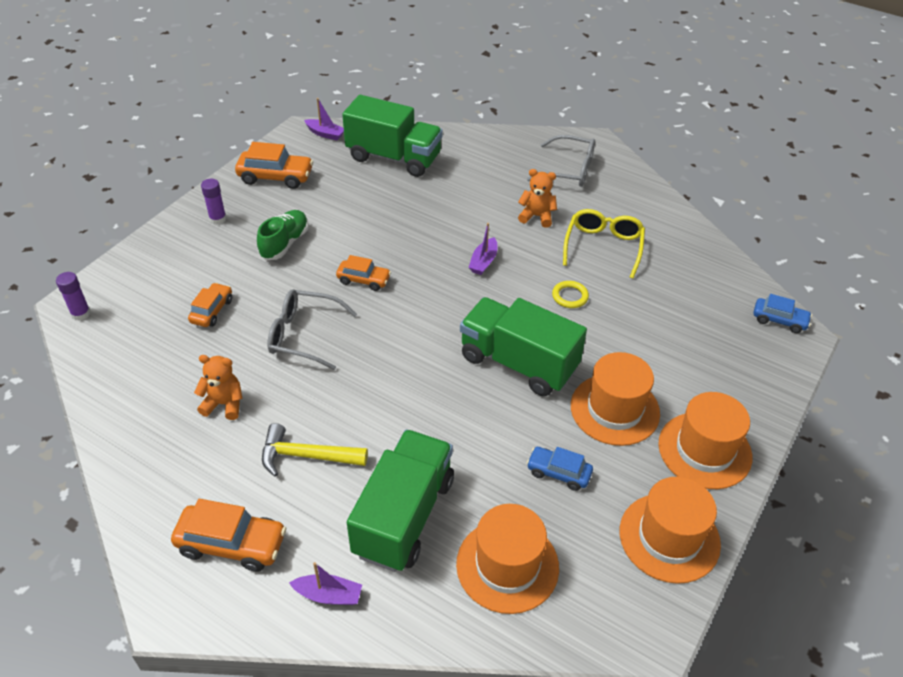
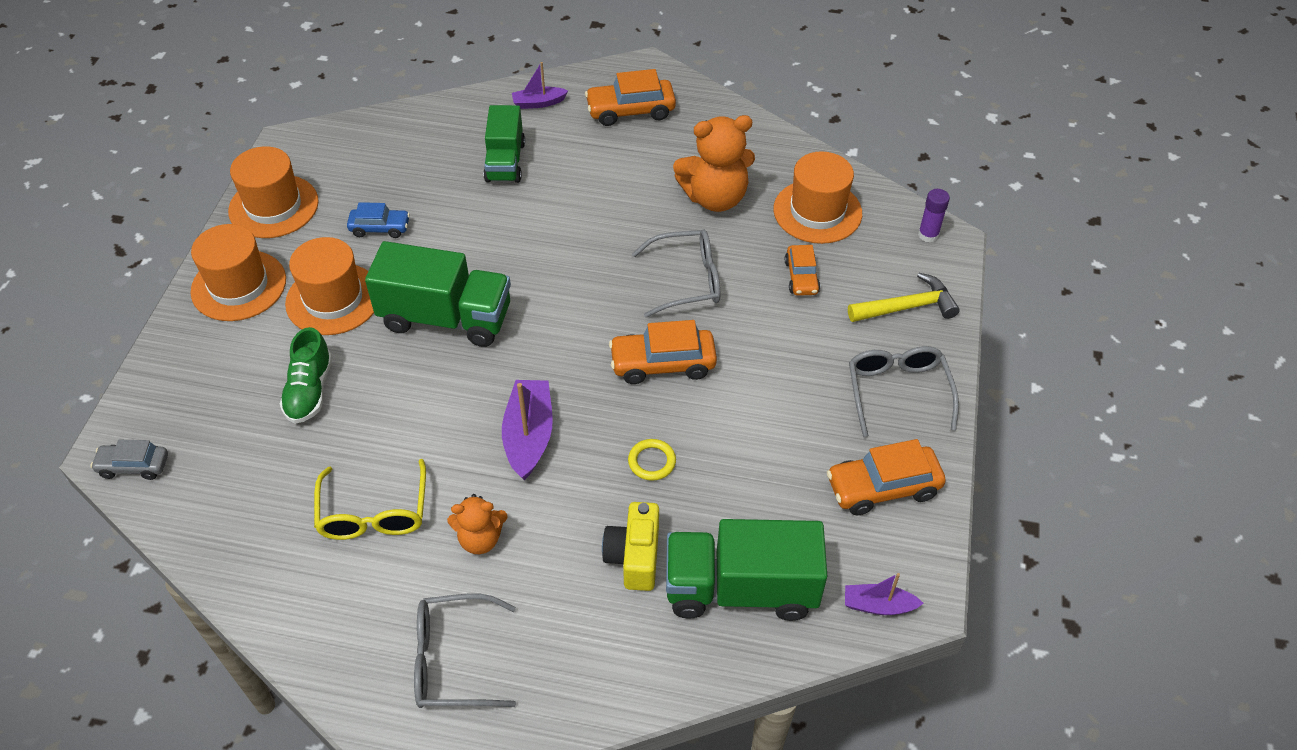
camera: 160 degrees right, 5 degrees up
(218, 219) = (898, 392): purple glue stick -> grey glasses
(224, 404) = (715, 198): orange teddy bear -> orange teddy bear, size x1.74
(285, 243) = (788, 383): green shoe -> green shoe (310, 390)
(306, 456) = (612, 180): yellow hammer -> yellow hammer (907, 307)
(363, 280) = (663, 363): orange car -> orange car, size x1.58
(404, 516) = (505, 162): green truck -> green truck, size x0.65
(446, 185) = (634, 557): none -> yellow camera
(483, 262) = (529, 436): purple boat -> purple boat, size x1.66
(507, 565) = (408, 153): orange hat -> orange hat (817, 211)
(570, 296) = (405, 419): yellow ring -> yellow ring (652, 461)
(779, 320) = (134, 466): blue car -> grey car

